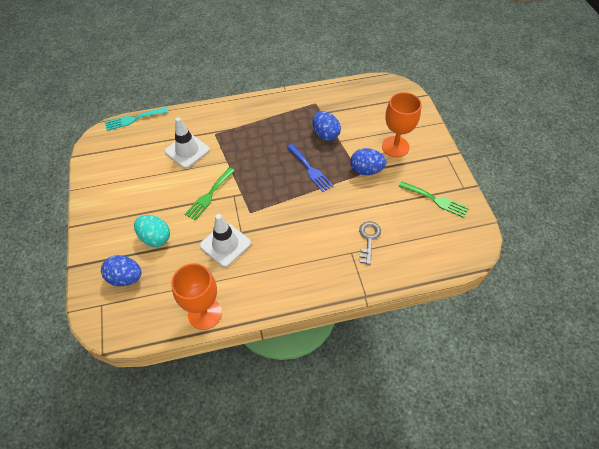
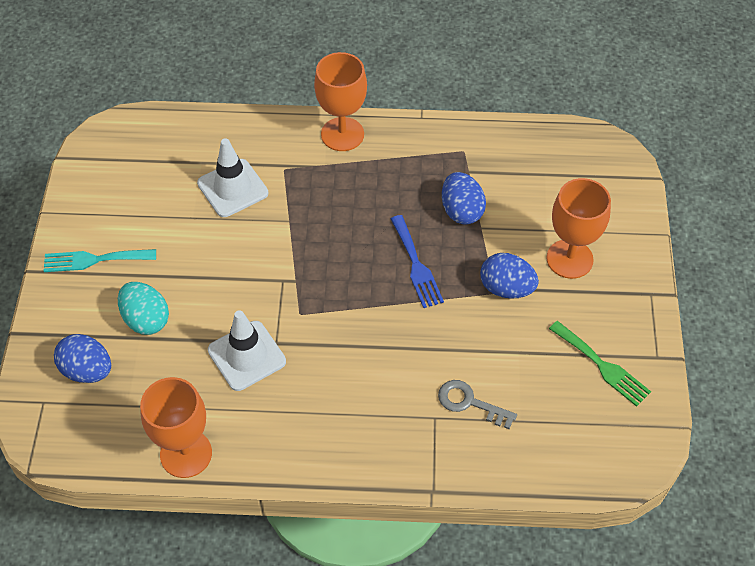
camera: 15 degrees right, 0 degrees up
(133, 119) = (165, 115): turquoise fork -> turquoise fork (94, 260)
(209, 195) = (245, 271): green fork -> none
(243, 108) = (342, 134): none -> orange goblet
(368, 239) = (469, 403): grey key -> grey key turned 90 degrees counterclockwise

